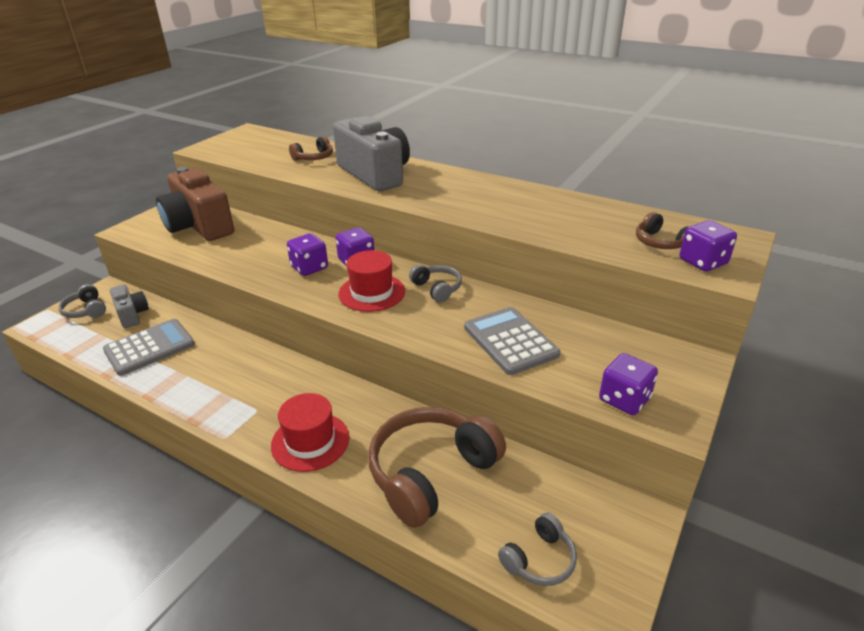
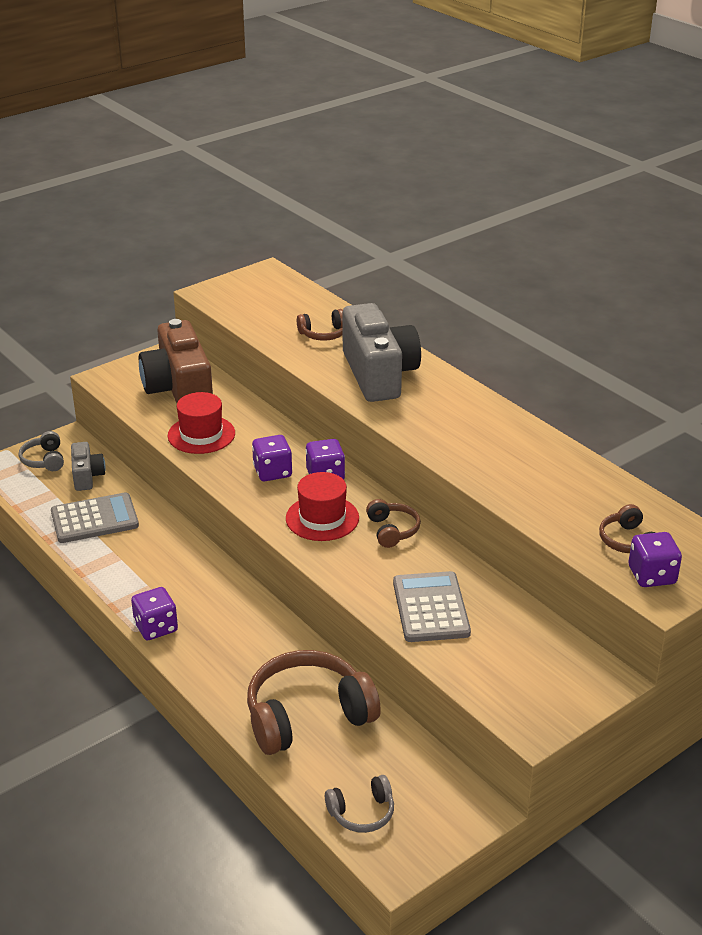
camera: 20 degrees right, 0 degrees up
(310, 441) = (211, 656): red hat -> red hat (201, 434)
(437, 288) = (392, 530): grey headphones -> brown headphones
(624, 399) = (501, 694): purple dice -> purple dice (156, 627)

